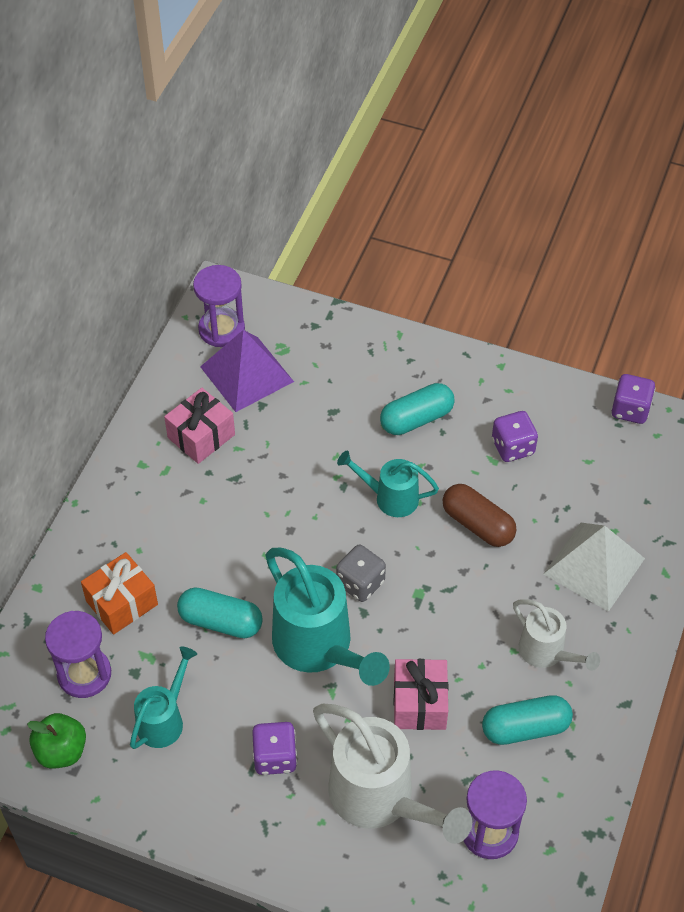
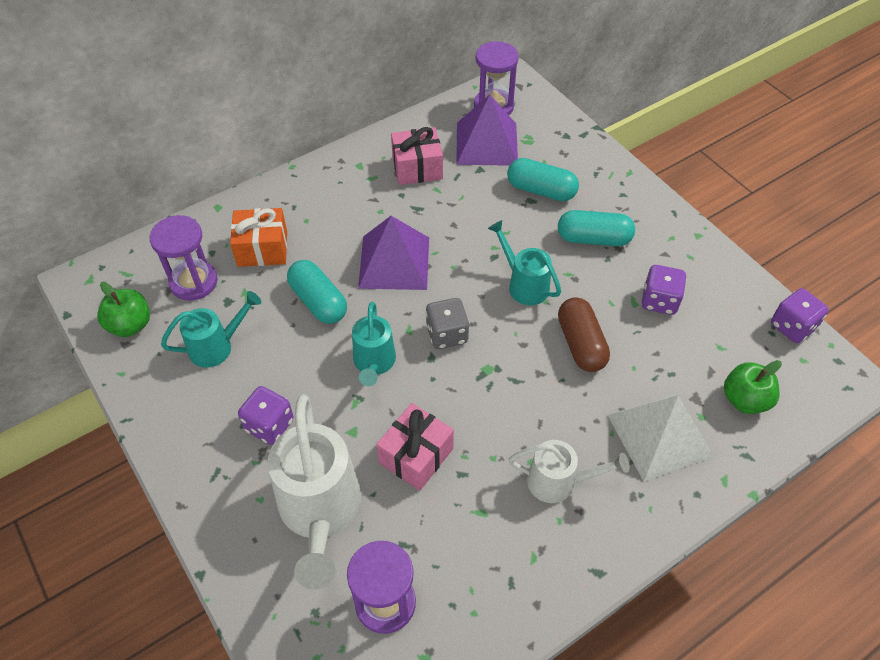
camera: 35 degrees right, 0 degrees up
(258, 543) = (394, 262): none -> purple pyramid
(319, 647) = (374, 363): turquoise watering can -> turquoise watering can, size x0.57
(525, 728) = (489, 534): turquoise capsule -> turquoise capsule (541, 190)
(546, 653) = (558, 482): white watering can -> white watering can turned 75 degrees counterclockwise
(636, 496) = (745, 400): none -> green apple

